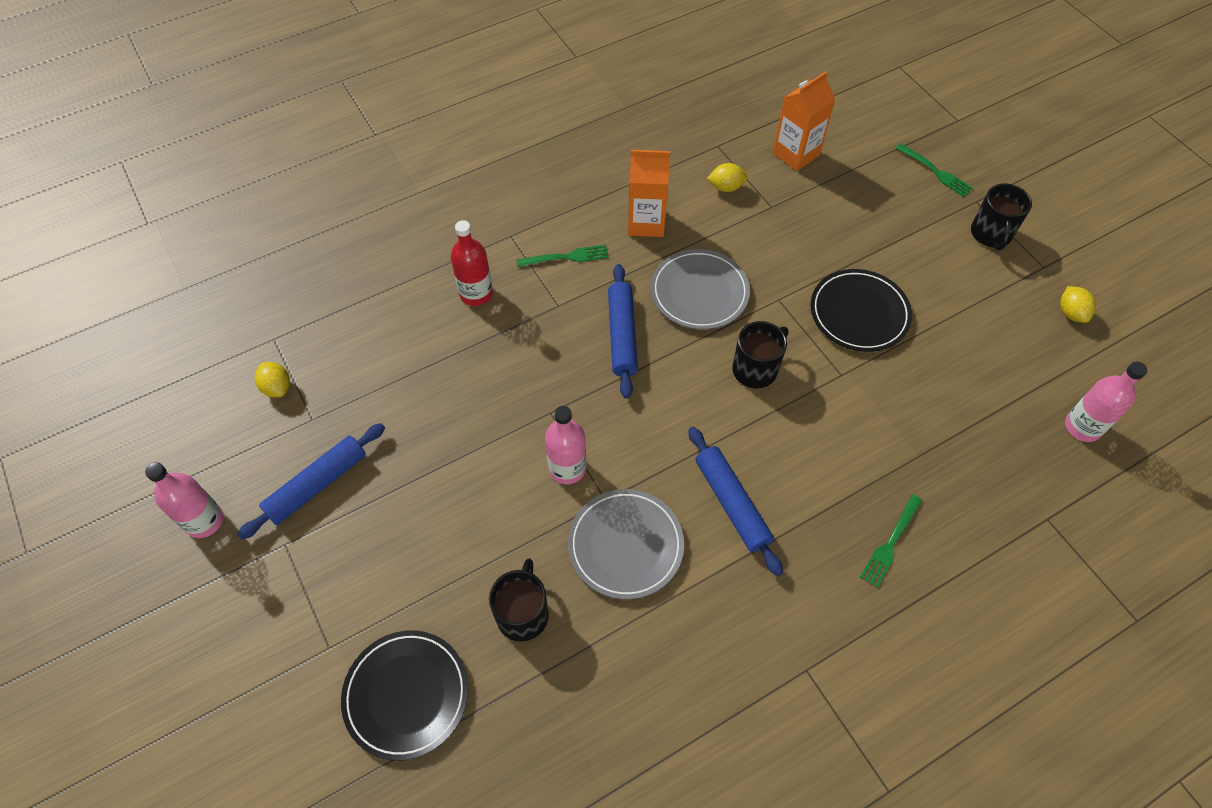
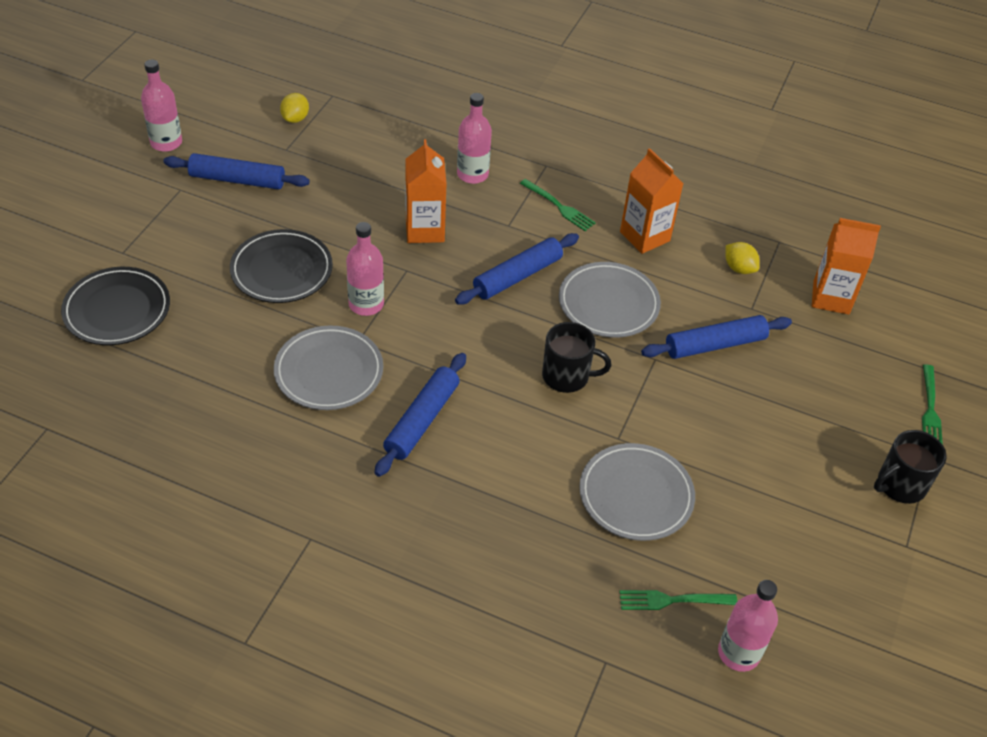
camera: 50 degrees right, 10 degrees down
(476, 293) = (472, 174): red bottle -> pink bottle
(513, 369) = (425, 230): none -> orange carton
(523, 614) = (225, 340): black mug -> none
(791, 253) = (715, 345): none -> blue rolling pin
(859, 313) = (698, 422): black plate -> black plate (281, 270)
(890, 543) = (476, 547): green fork -> green fork (673, 600)
(904, 399) = (636, 495): none -> grey plate
(1071, 313) = (871, 591): yellow lemon -> none

